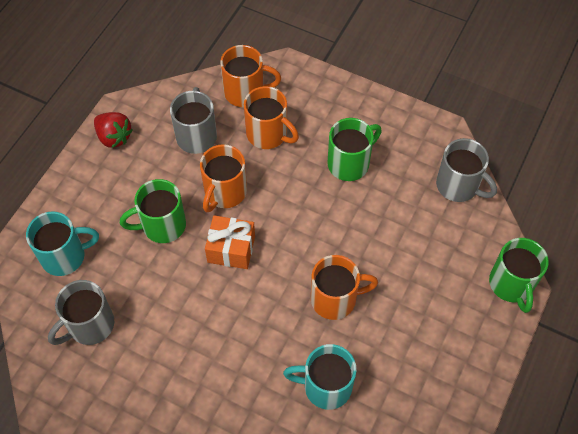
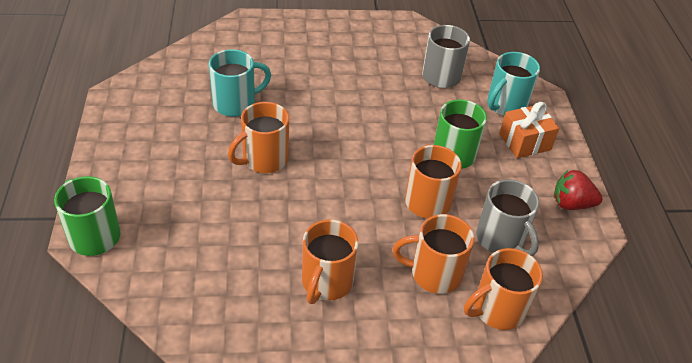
camera: 145 degrees right, 15 degrees down
(231, 249) = (382, 160): orange gift -> orange gift (524, 142)
(349, 163) = (326, 282): green mug -> orange mug
(458, 186) = (189, 312): grey mug -> none

